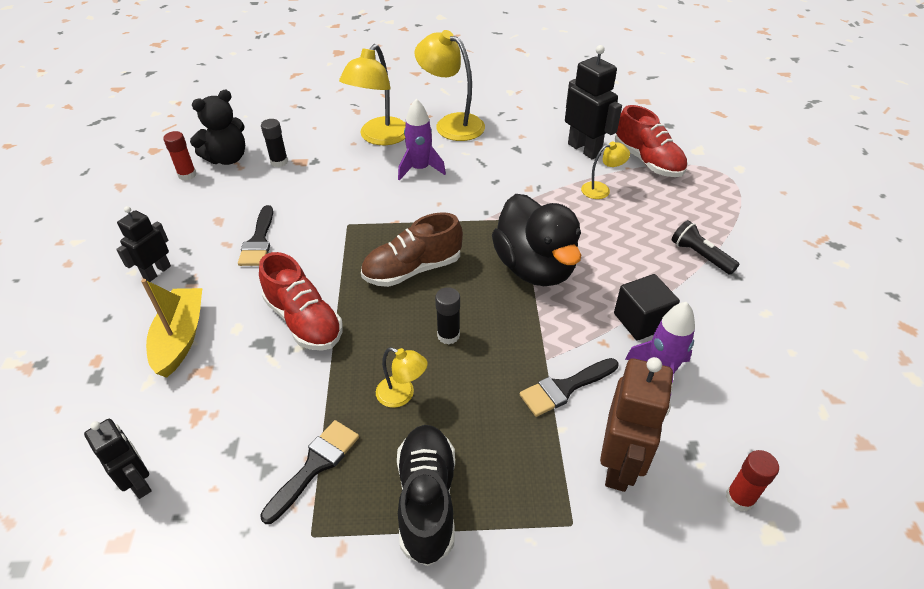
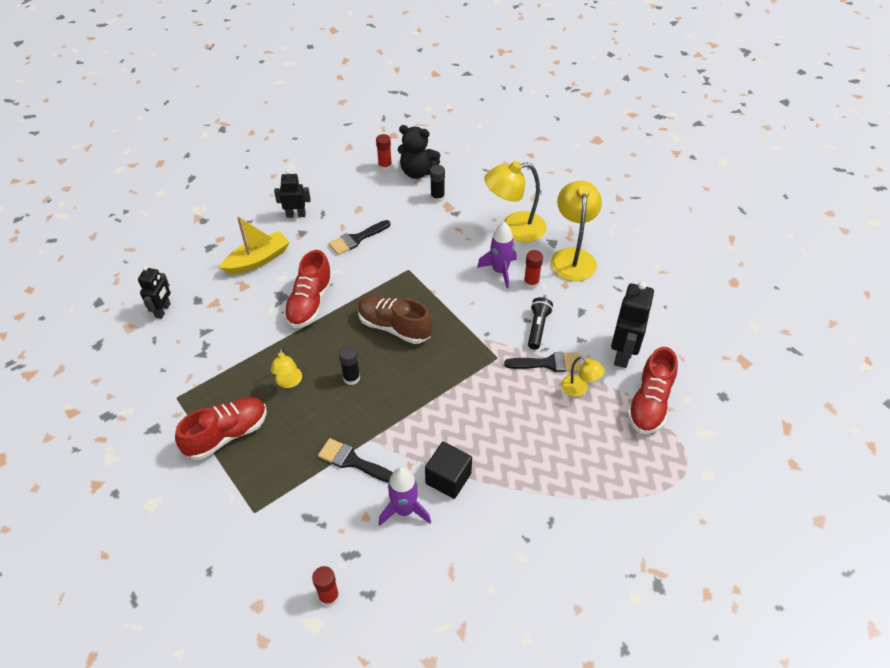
camera: 55 degrees right, 5 degrees up
(315, 465) = (217, 373): black brush -> black brush (548, 363)
(427, 500) = (227, 434): black shoe -> red shoe
(455, 158) = (531, 283): none -> red glue stick
(535, 268) = (451, 391): black duck -> none
(619, 465) = (311, 518): brown robot -> none
(700, 256) = (553, 488): black flashlight -> black flashlight (537, 328)

